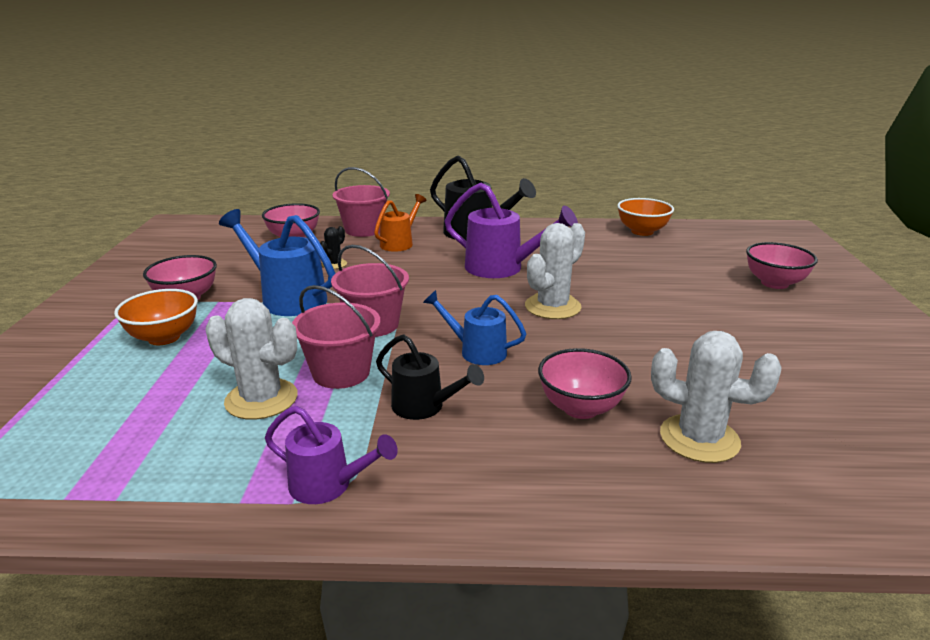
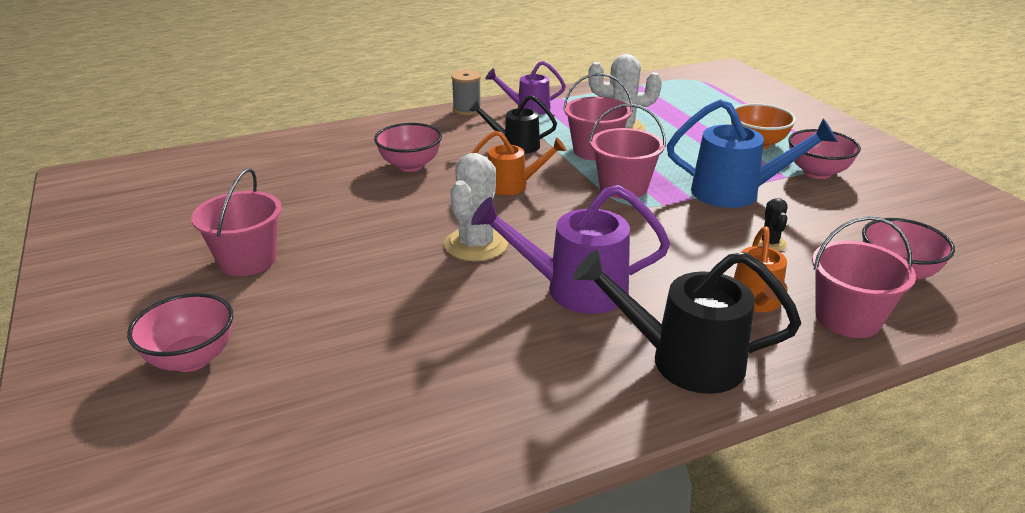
camera: 155 degrees right, 5 degrees up
(431, 515) = (467, 110): none -> grey spool
(476, 351) = (513, 185): blue watering can -> orange watering can
(642, 231) = (402, 462): orange bowl -> none
(699, 438) = (326, 165): white cactus -> none
(762, 336) = (247, 260): none -> pink bucket

